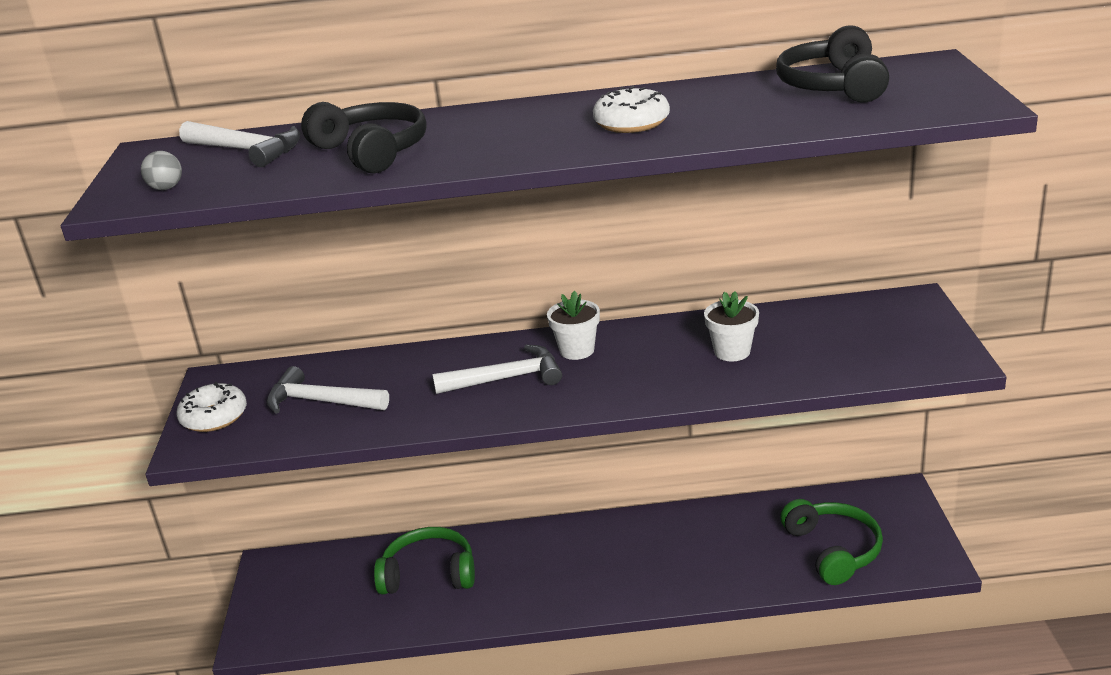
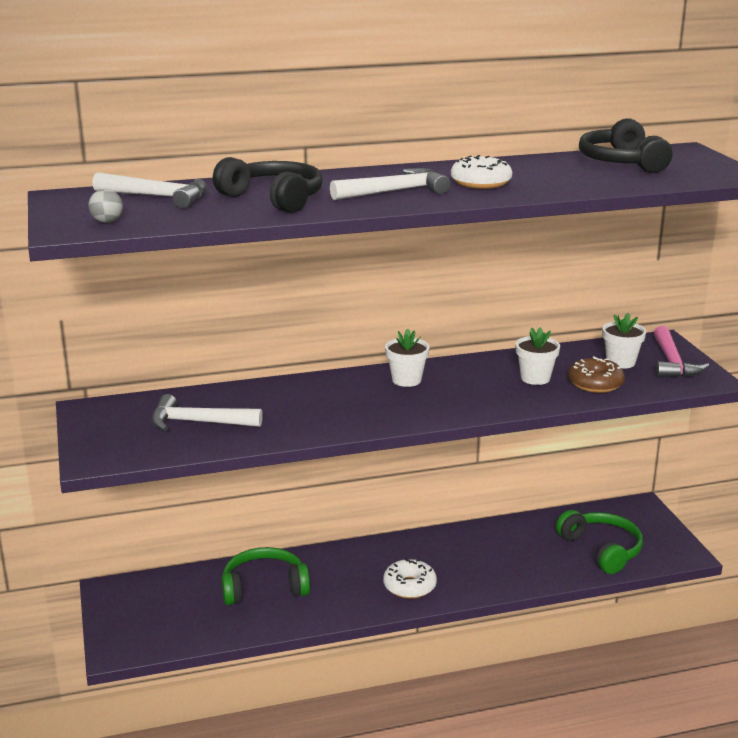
camera: 15 degrees left, 5 degrees down
(214, 417) = (104, 437): white donut -> white donut (409, 586)
(507, 378) = (356, 401): white hammer -> white hammer (395, 191)
(804, 362) = (595, 384): none -> brown donut
(849, 331) = (620, 362): none -> white flower pot
(915, 333) = (672, 363): none -> pink hammer

